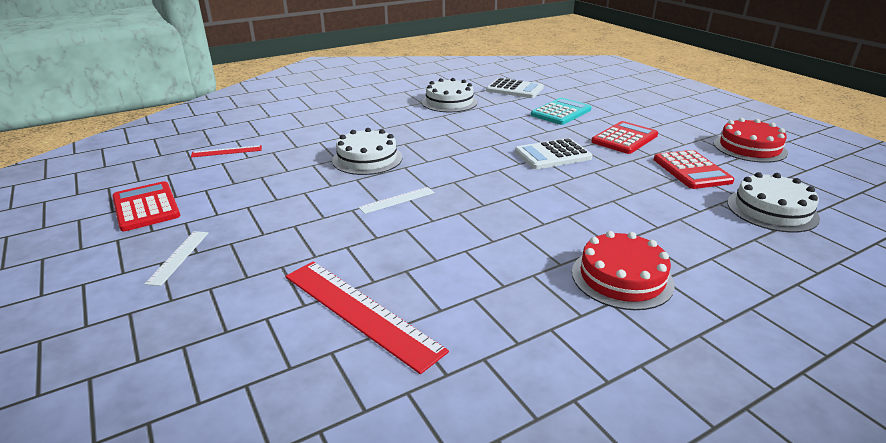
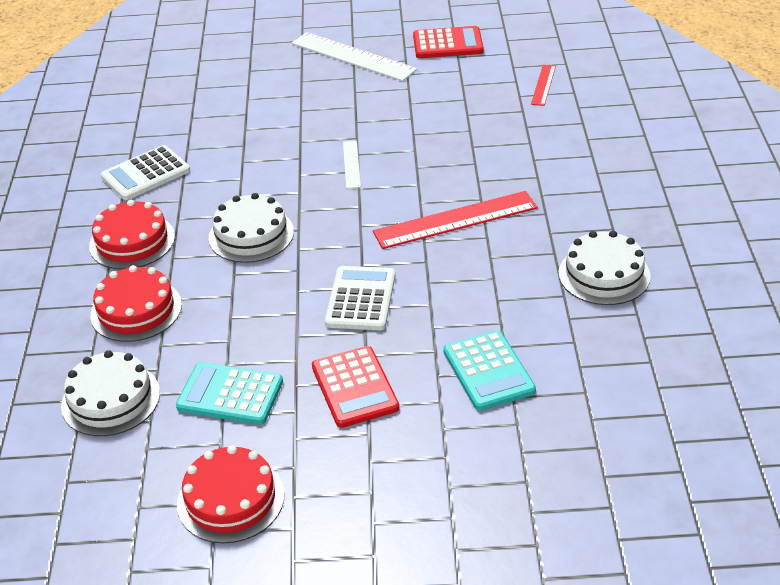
camera: 120 degrees right, 10 degrees up
(178, 257) = (353, 56): white ruler -> white ruler, size x1.96
(360, 312) = (218, 118): red ruler -> red ruler (455, 220)
(367, 159) = (457, 165): white cake -> white cake (251, 235)
(514, 89) = (625, 365): white calculator -> white calculator (146, 174)
(689, 236) = (136, 310): none -> red cake
(691, 170) = (230, 394): red calculator -> turquoise calculator

